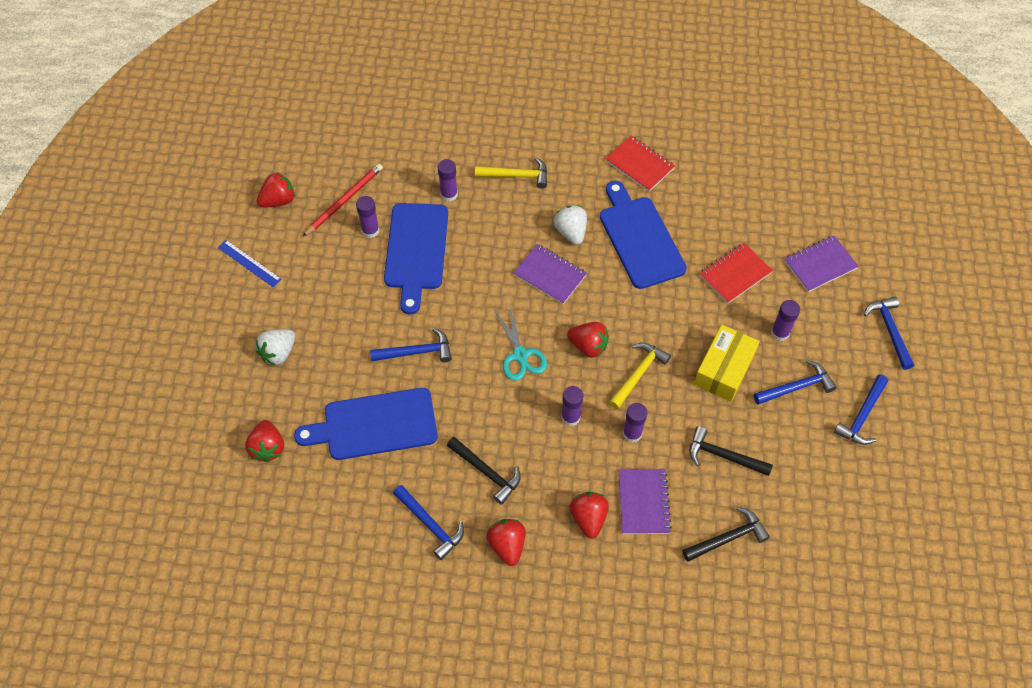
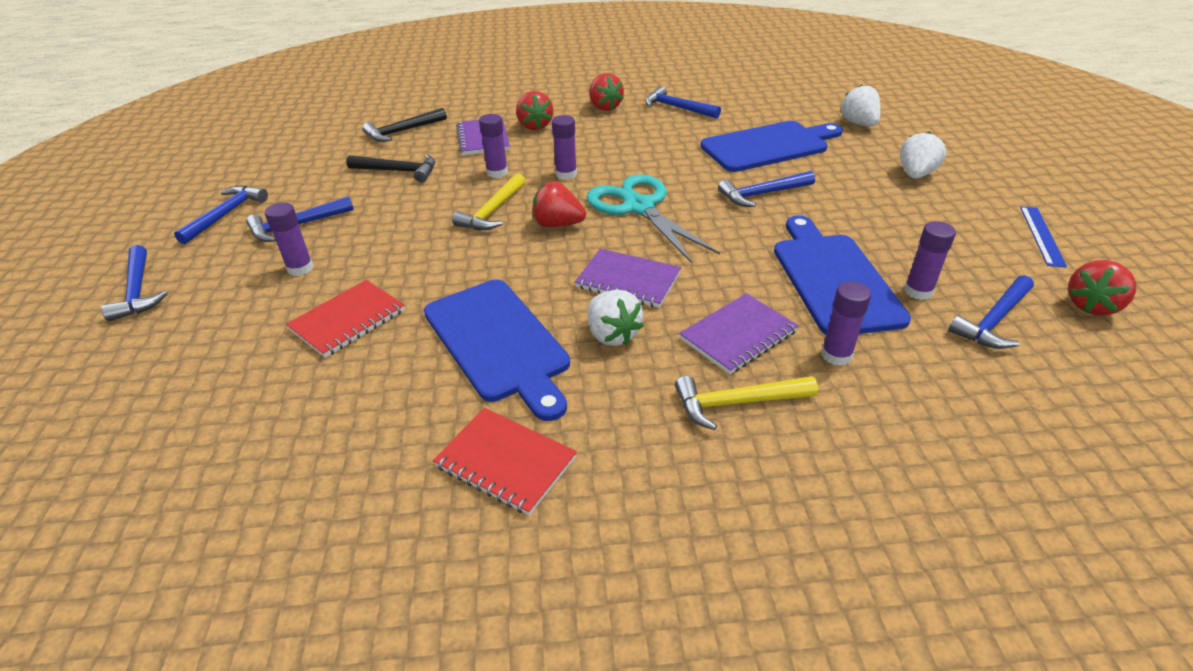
camera: 170 degrees right, 20 degrees down
(249, 263) = (1041, 235): blue ruler -> blue ruler turned 75 degrees clockwise
(268, 447) = (858, 123): red strawberry -> white strawberry
(344, 200) = (993, 321): red pencil -> blue hammer
(486, 472) = (640, 136): black hammer -> none
(520, 355) = (638, 207): turquoise scissors -> turquoise scissors, size x1.52
(724, 369) = (385, 228): yellow box -> none
(820, 265) = (202, 352): purple notebook -> purple notebook (738, 335)

